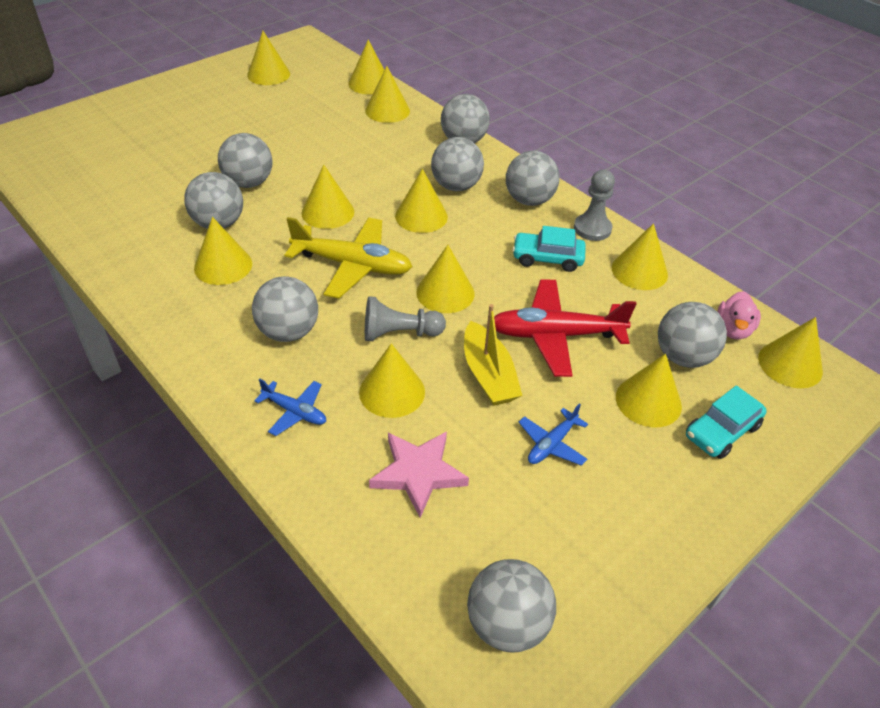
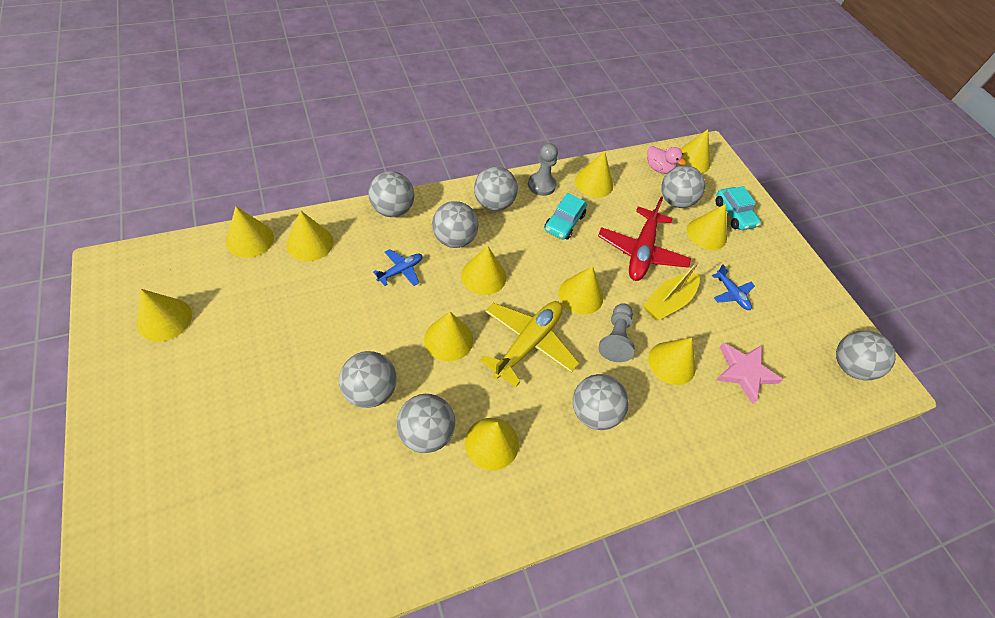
camera: 75 degrees left, 10 degrees up
(295, 412) = (679, 431): blue plane -> blue plane (401, 270)
(488, 375) = (668, 302): yellow boat -> yellow boat turned 135 degrees clockwise

